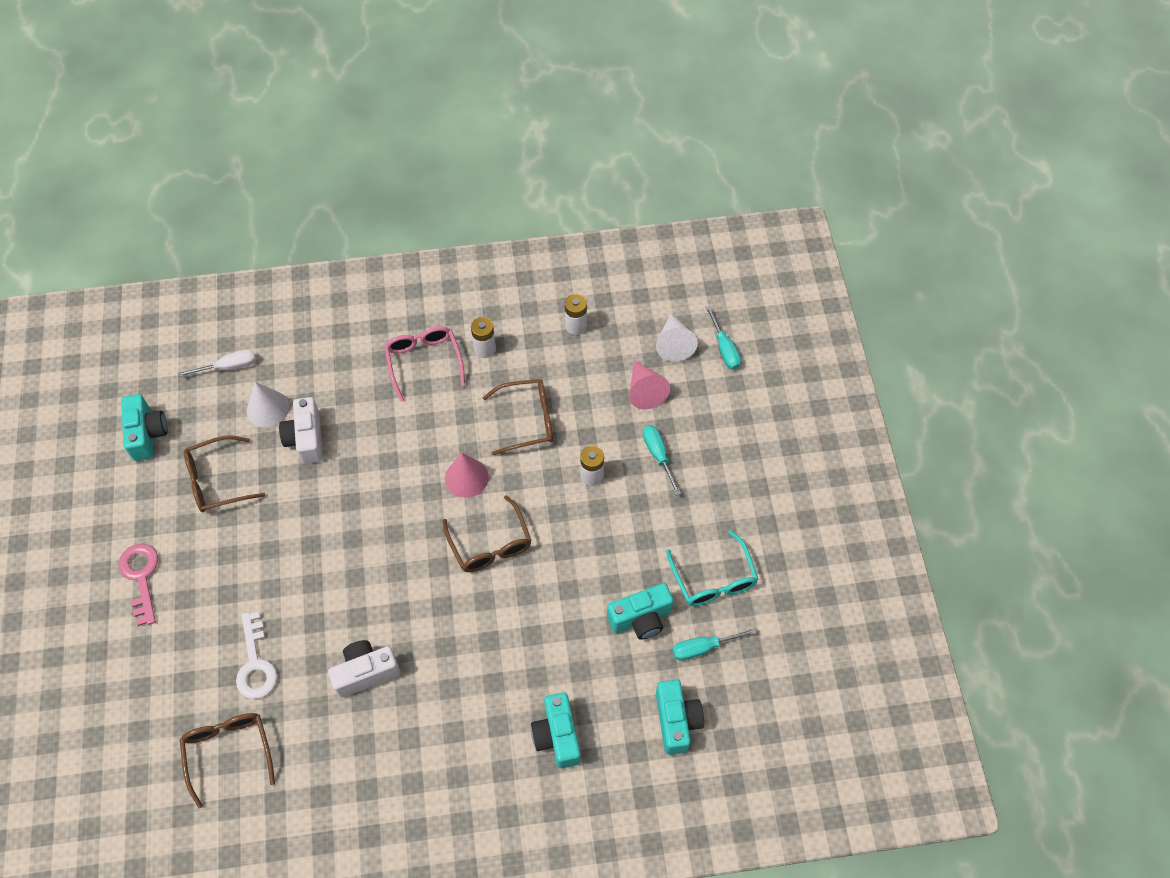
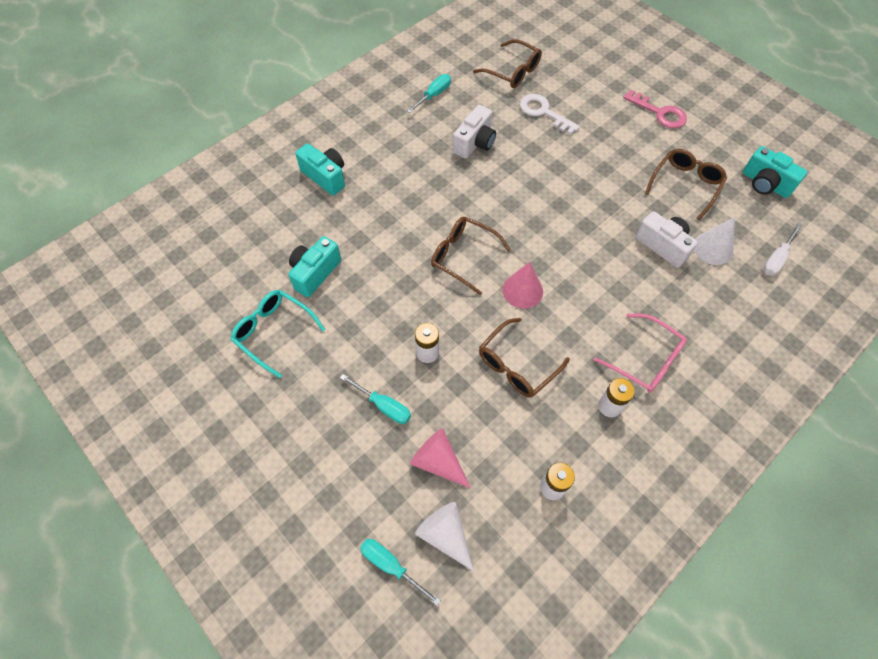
camera: 145 degrees right, 0 degrees up
(676, 721) = (249, 226): turquoise camera -> none
(703, 648) = (255, 280): turquoise screwdriver -> turquoise screwdriver (434, 95)

